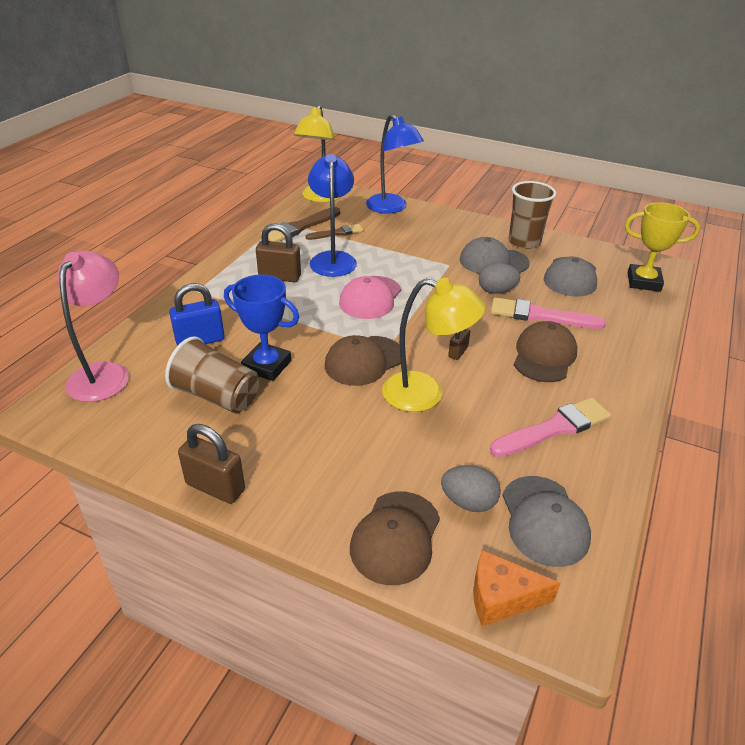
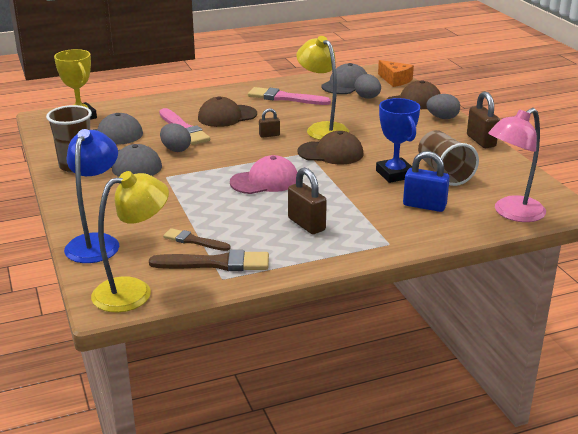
camera: 135 degrees left, 10 degrees down
(313, 516) = (442, 118): none -> grey egg
(333, 259) = (240, 219): blue lamp -> none

